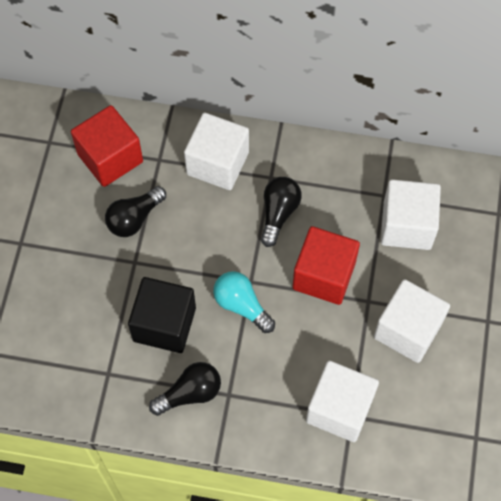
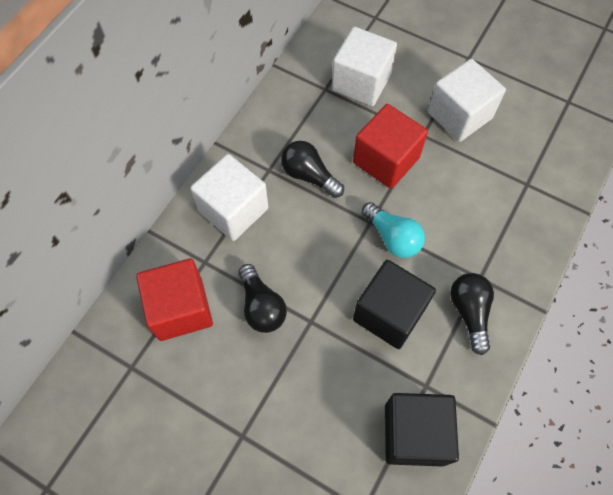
camera: 70 degrees left, 0 degrees up
(63, 375) = (414, 434): none -> black cube
(241, 305) = (392, 237): turquoise light bulb -> turquoise light bulb turned 105 degrees counterclockwise
(339, 409) = (518, 191): white cube -> none

